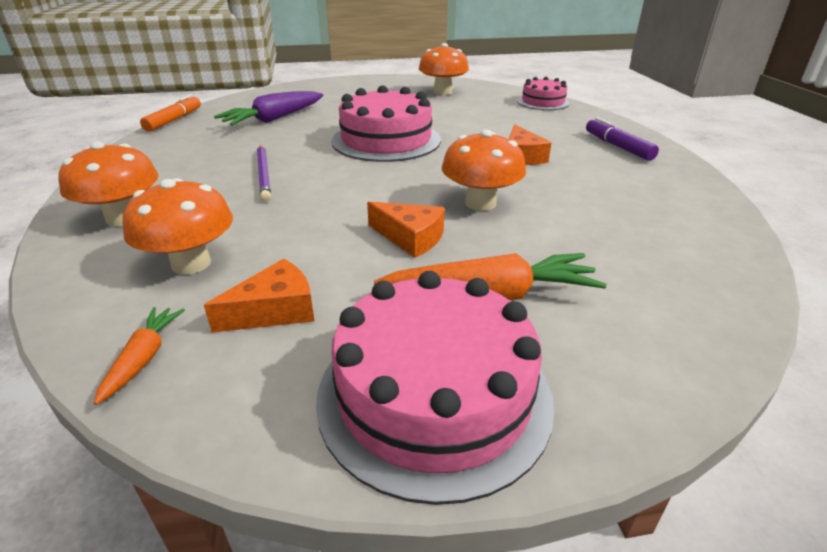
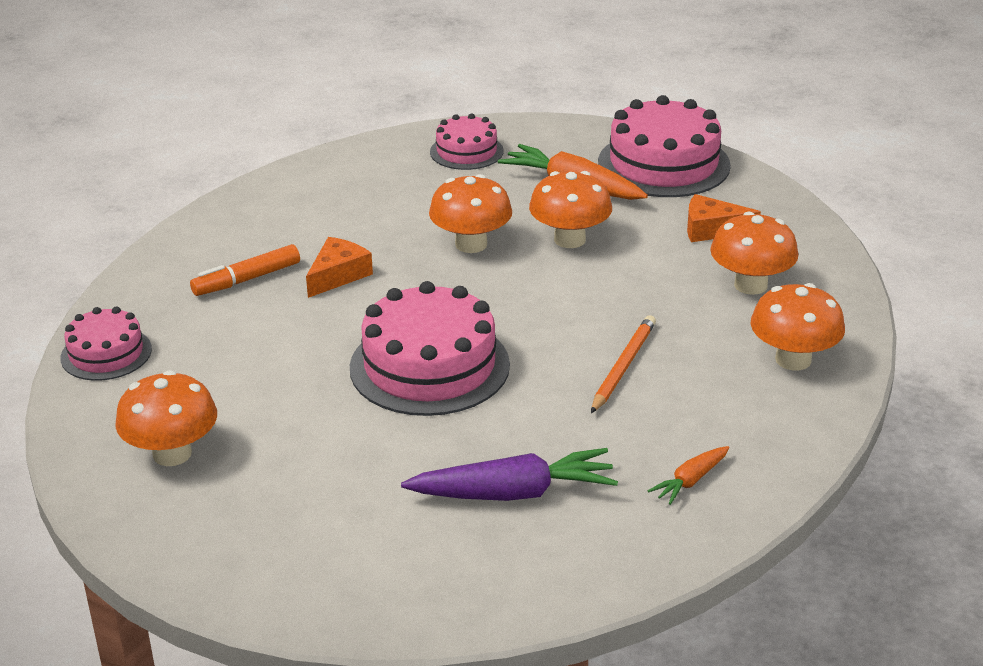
camera: 140 degrees left, 0 degrees up
(144, 358) = (803, 234): orange carrot -> orange carrot (690, 481)
(174, 120) = (665, 567): orange marker -> orange marker (247, 279)
(264, 174) = (623, 367): purple pencil -> orange pencil
(410, 238) = (569, 239): orange cheese -> orange mushroom
(617, 146) = (222, 246): purple marker -> none
(663, 287) = (466, 151): none -> pink cake

